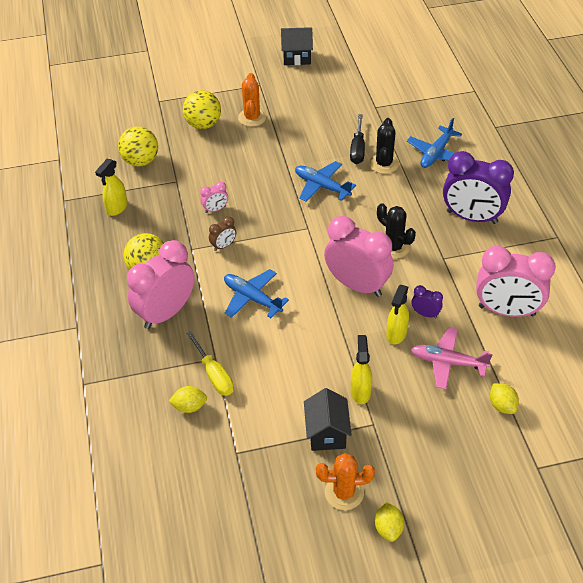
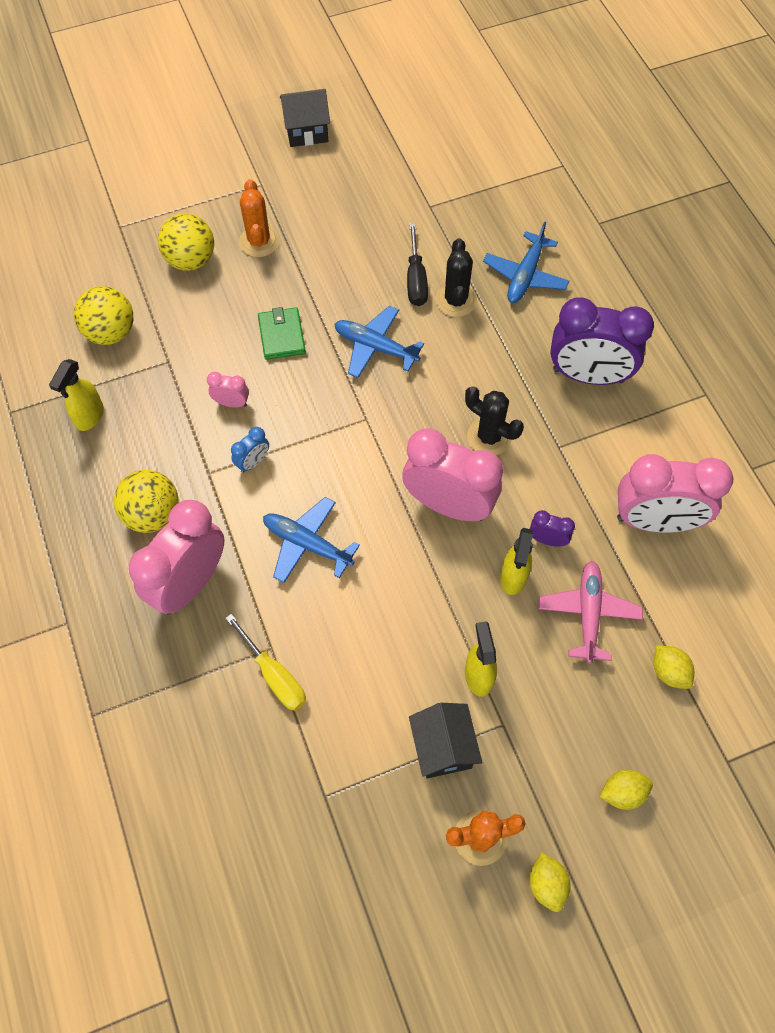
camera: 10 degrees left, 15 degrees up
(189, 406) = (248, 731): yellow lemon -> yellow lemon (622, 792)
(215, 209) = (232, 403): pink clock -> pink clock turned 135 degrees counterclockwise
(223, 246) = (253, 462): brown clock -> blue clock
(257, 173) = (282, 336): none -> green wallet
(447, 362) = (588, 613): pink plane -> pink plane turned 90 degrees clockwise

